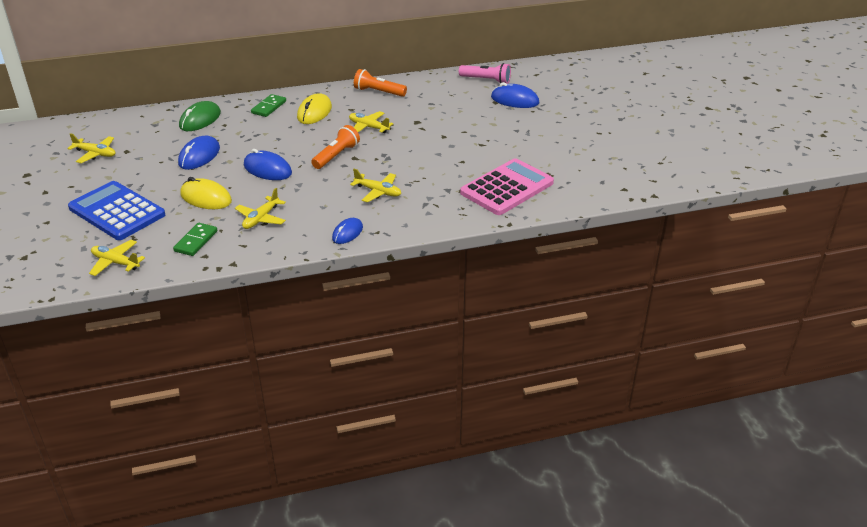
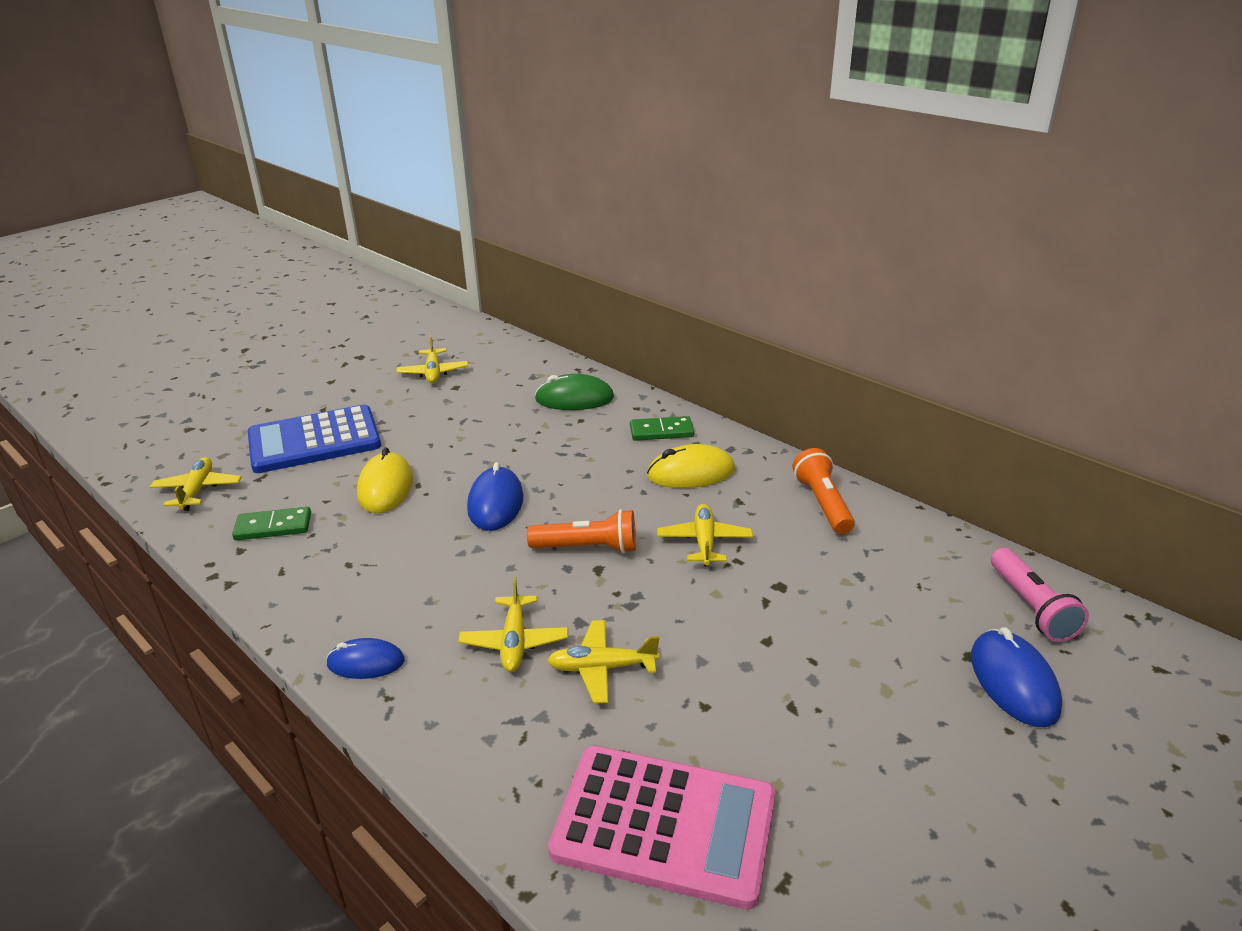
camera: 60 degrees right, 5 degrees down
(117, 211) = (314, 440): blue calculator -> blue calculator turned 120 degrees counterclockwise
(199, 156) = (485, 437): blue mouse -> none
(261, 218) = (360, 556): yellow plane -> yellow plane (602, 668)

